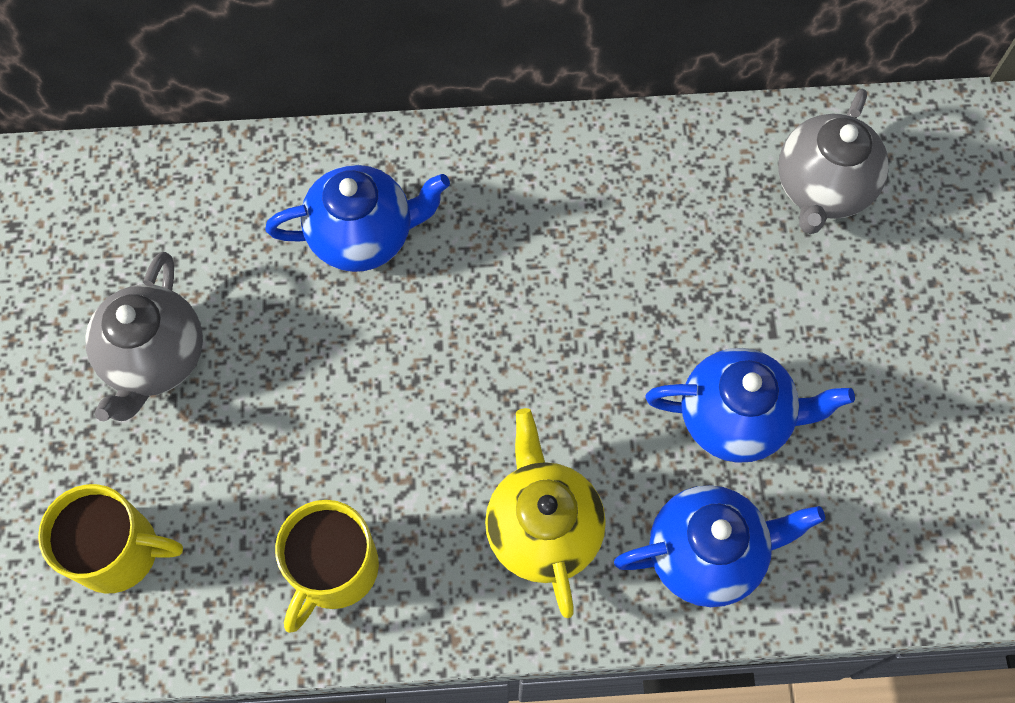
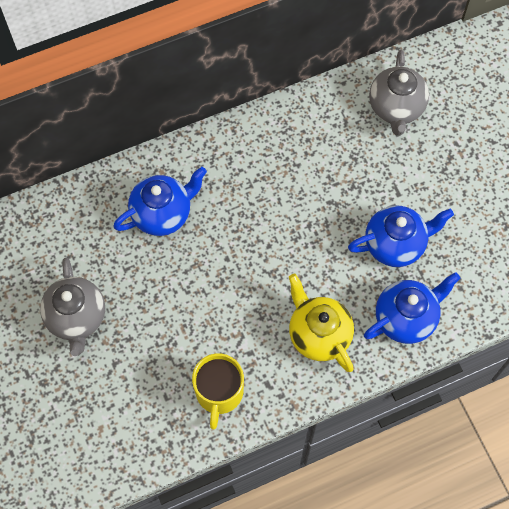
camera: 20 degrees left, 0 degrees up
(118, 551) = (101, 424): yellow mug -> none

